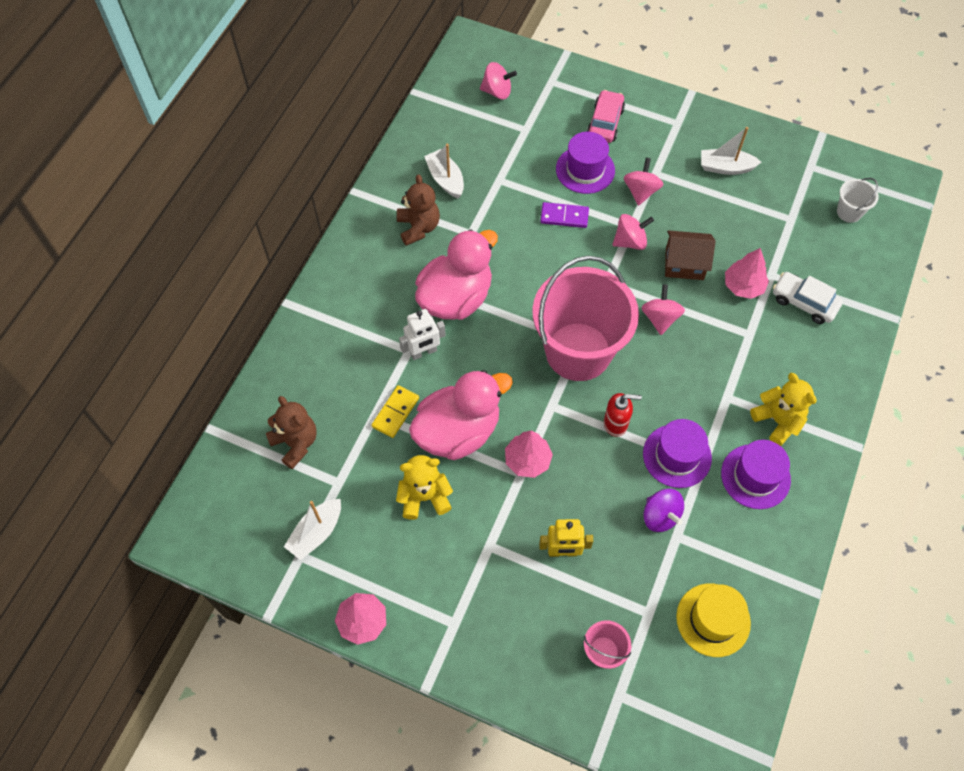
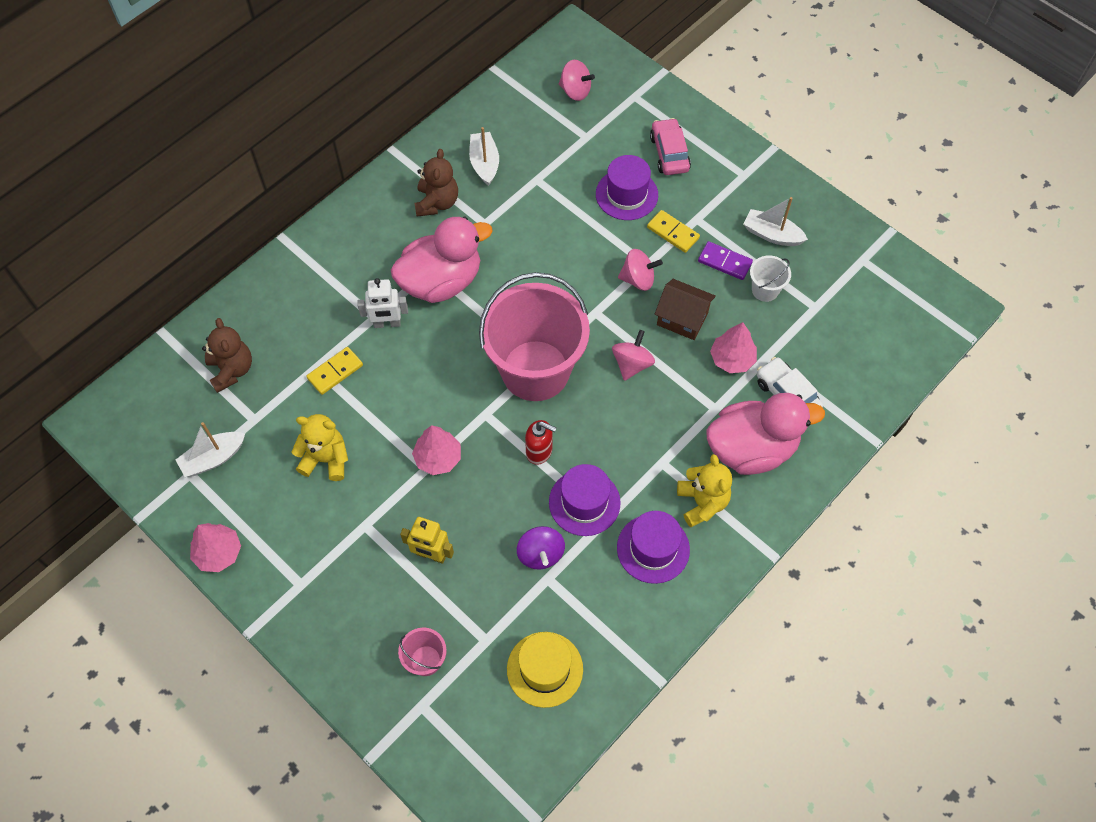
camera: 20 degrees right, 0 degrees up
(458, 431) = (385, 409): pink duck -> pink duck (751, 449)
(564, 216) = (584, 234): purple domino -> purple domino (724, 262)
(605, 123) = (669, 153): pink car -> pink car turned 45 degrees counterclockwise
(641, 191) = (672, 233): pink spinning top -> yellow domino
(849, 212) = (880, 319): white bucket -> white bucket (765, 290)

